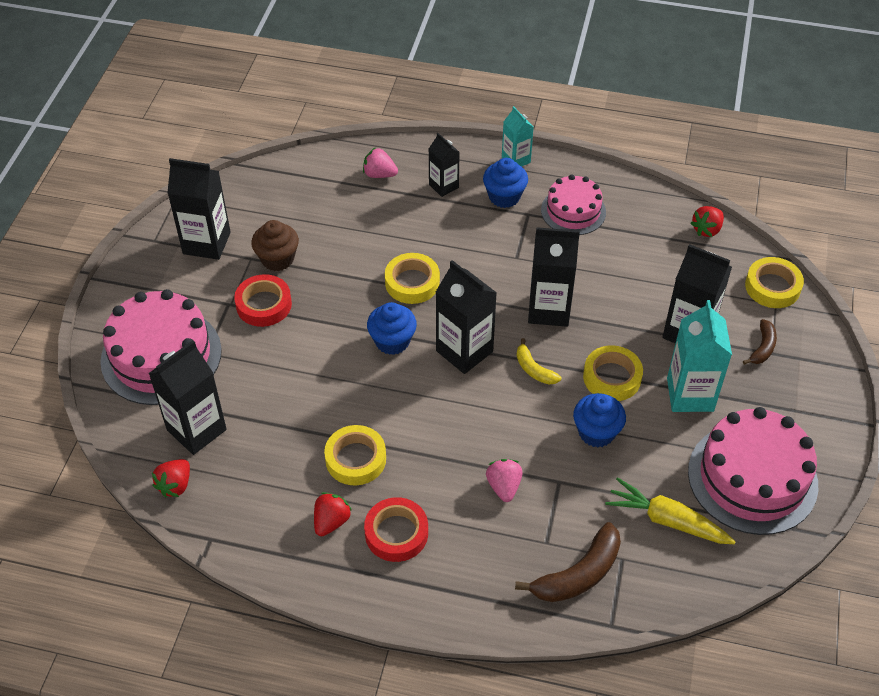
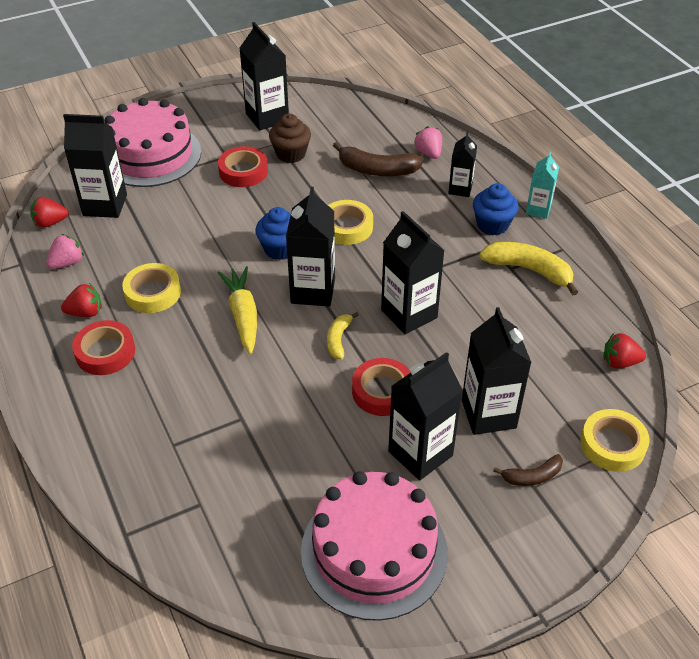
camera: 50 degrees right, 5 degrees down
(504, 486) = (204, 387): pink strawberry -> pink strawberry (67, 263)
(573, 211) = (529, 270): pink cake -> yellow banana
(578, 574) = (159, 483): brown banana -> brown banana (377, 170)
(596, 432) = (314, 413): blue cupcake -> none
(612, 377) = (382, 391): yellow tape -> red tape
(667, 520) = (268, 513): yellow carrot -> yellow carrot (243, 315)
(690, 394) = (420, 453): turquoise carton -> black carton

